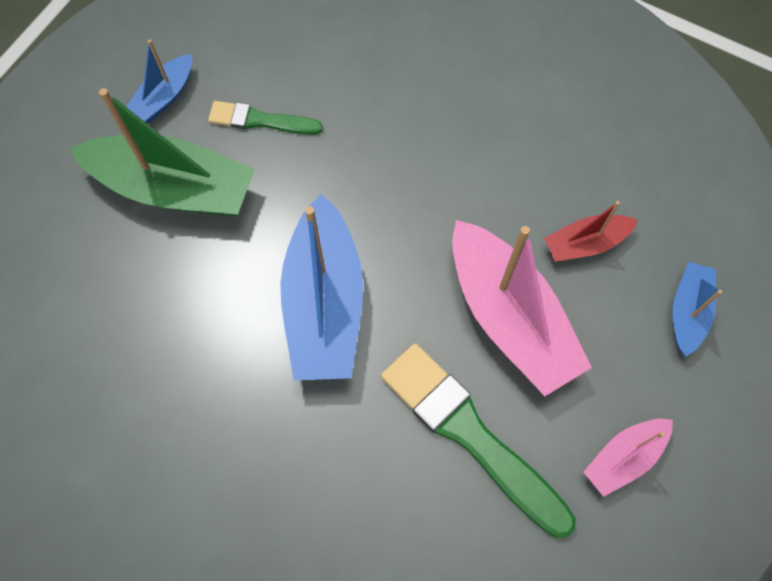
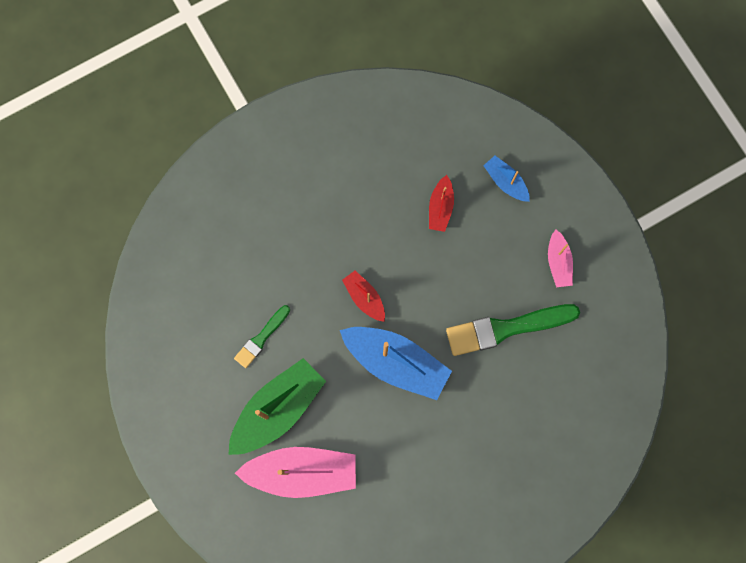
camera: 60 degrees left, 10 degrees up
(164, 97) = (211, 385): blue boat -> none
(392, 214) = (364, 298): none -> red boat
(509, 317) = (458, 272): pink boat -> pink boat (302, 472)

